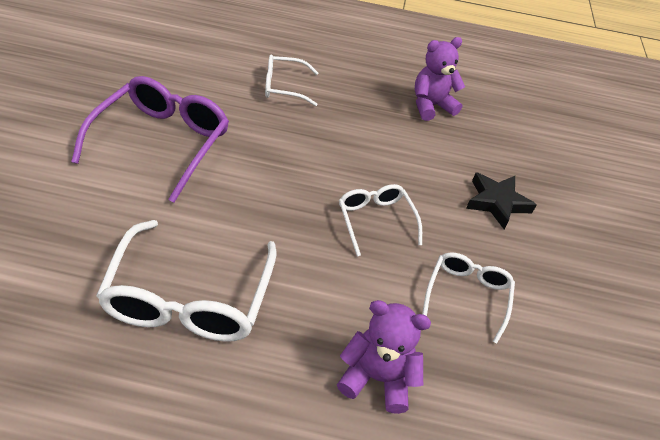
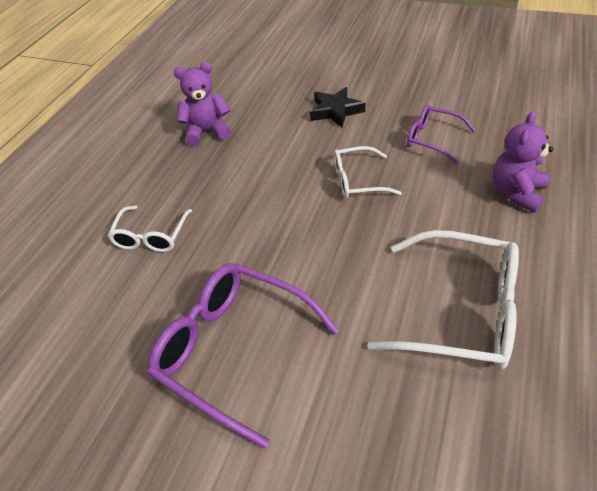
camera: 70 degrees left, 0 degrees up
(431, 106) = (207, 131): purple teddy bear -> purple teddy bear turned 90 degrees clockwise
(467, 295) = (432, 139): white glasses -> purple glasses

